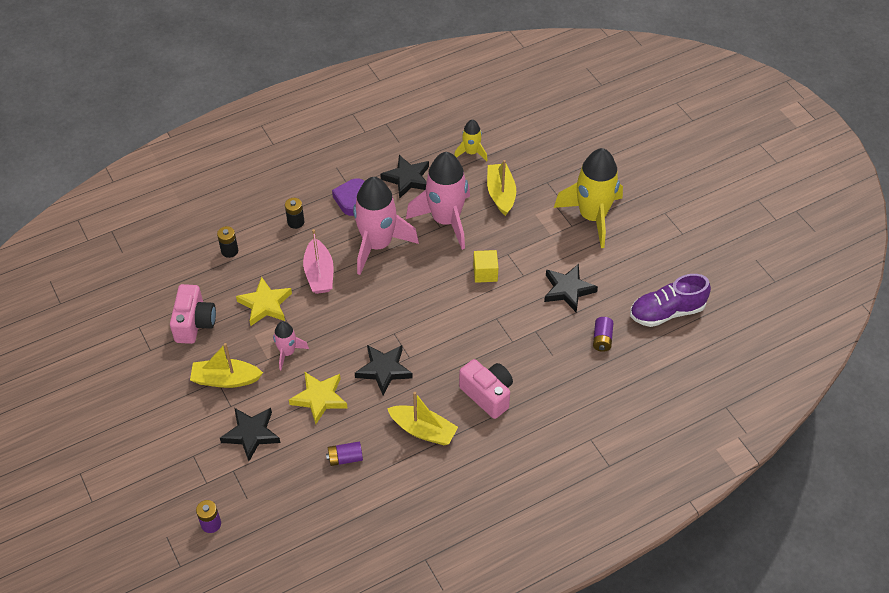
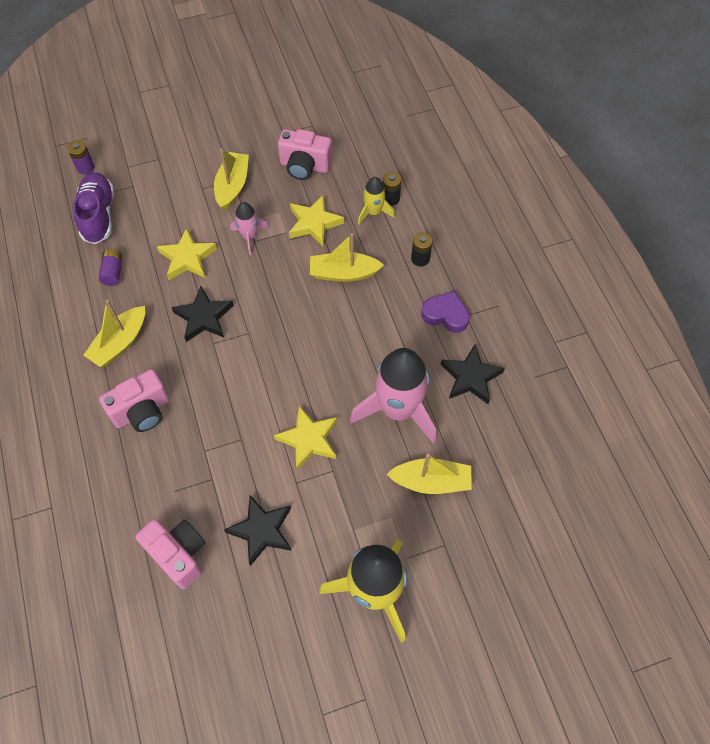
camera: 100 degrees right, 10 degrees up
(251, 434) = (165, 201): black star -> none
(319, 274) = (343, 273): pink boat -> yellow boat
(377, 245) = (373, 333): pink rocket -> none
(471, 152) = (507, 458): yellow rocket -> yellow rocket (373, 212)
(485, 273) = (308, 439): yellow cube -> yellow star
(602, 339) = (178, 554): purple battery -> pink camera
(666, 312) = (196, 650): purple shoe -> purple shoe (98, 215)

